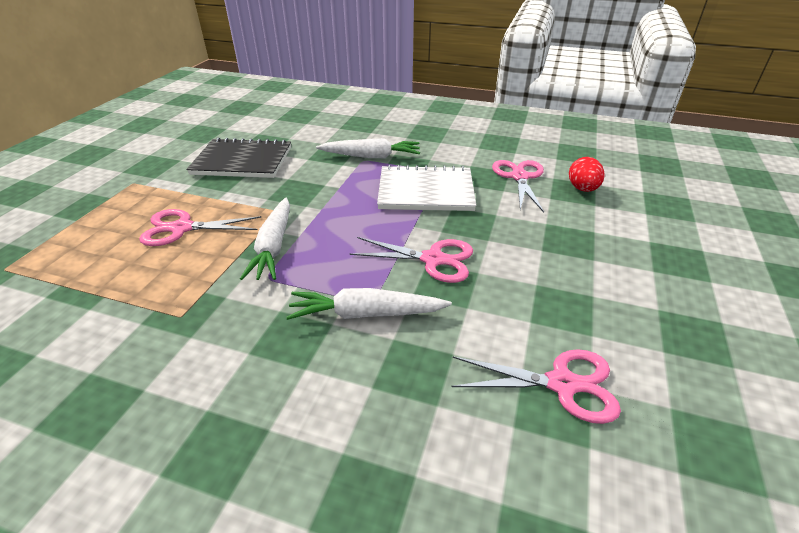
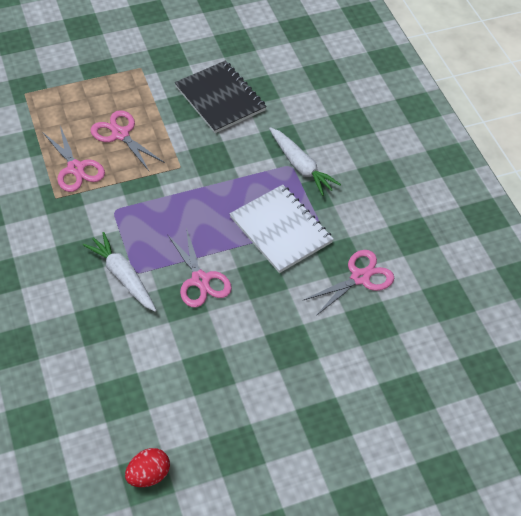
camera: 50 degrees right, 15 degrees up
(273, 246) = (143, 192): white carrot -> none
(562, 384) = (141, 394): pink scissors -> pink scissors (76, 168)
(582, 189) = (380, 327): red egg -> red egg (148, 475)

